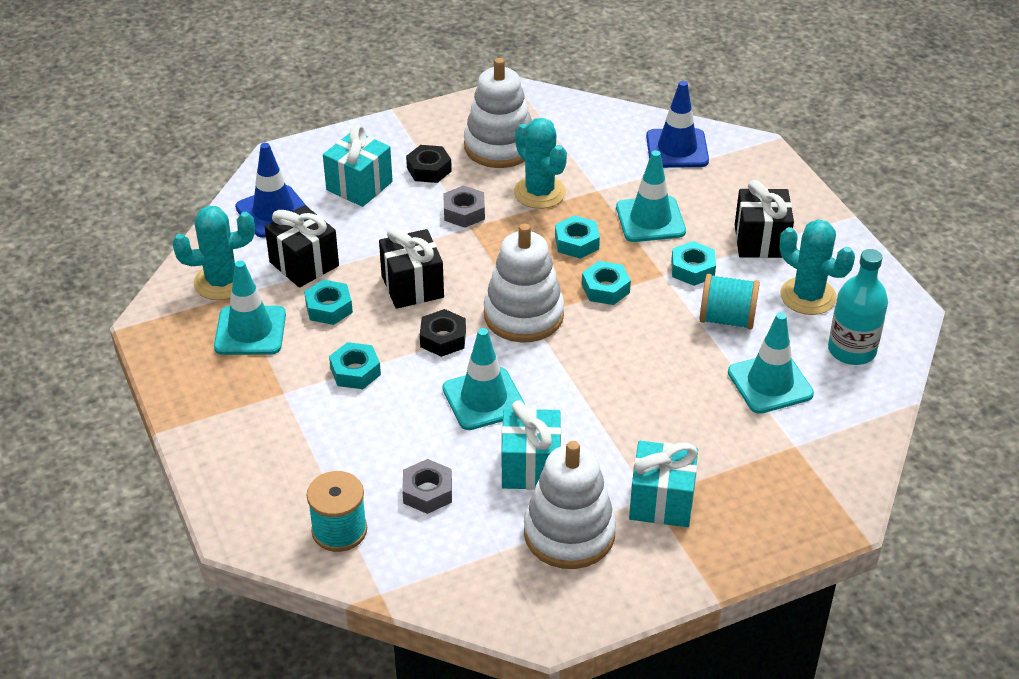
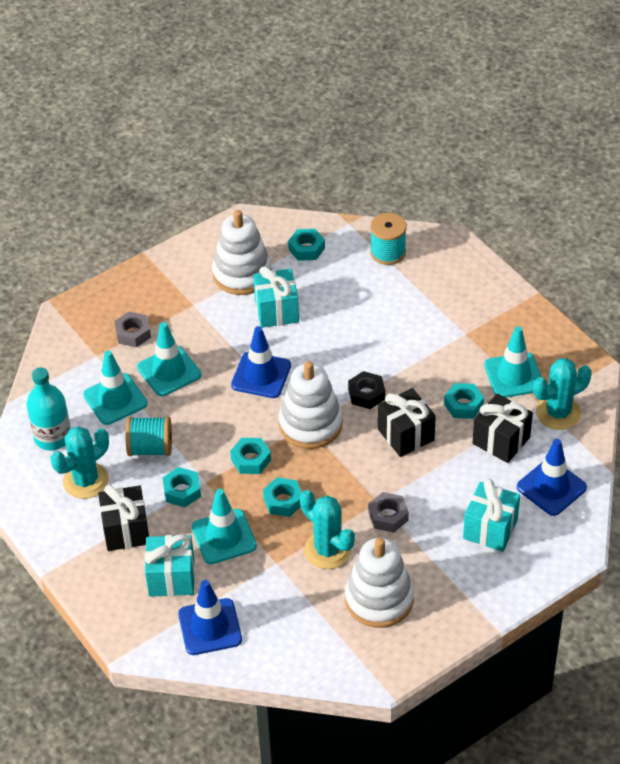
camera: 170 degrees right, 5 degrees up
(355, 371) = (421, 357): turquoise nut -> turquoise nut (306, 248)
(427, 492) = (340, 284): grey nut -> grey nut (133, 333)
(429, 169) = (435, 559): black nut -> none
(484, 399) = (322, 352): turquoise traffic cone -> turquoise traffic cone (169, 371)
(572, 382) = (261, 375): none -> blue traffic cone
(661, 502) = (185, 303): turquoise gift -> turquoise gift (171, 578)
(808, 296) = (86, 481): turquoise cactus -> turquoise cactus turned 75 degrees counterclockwise

